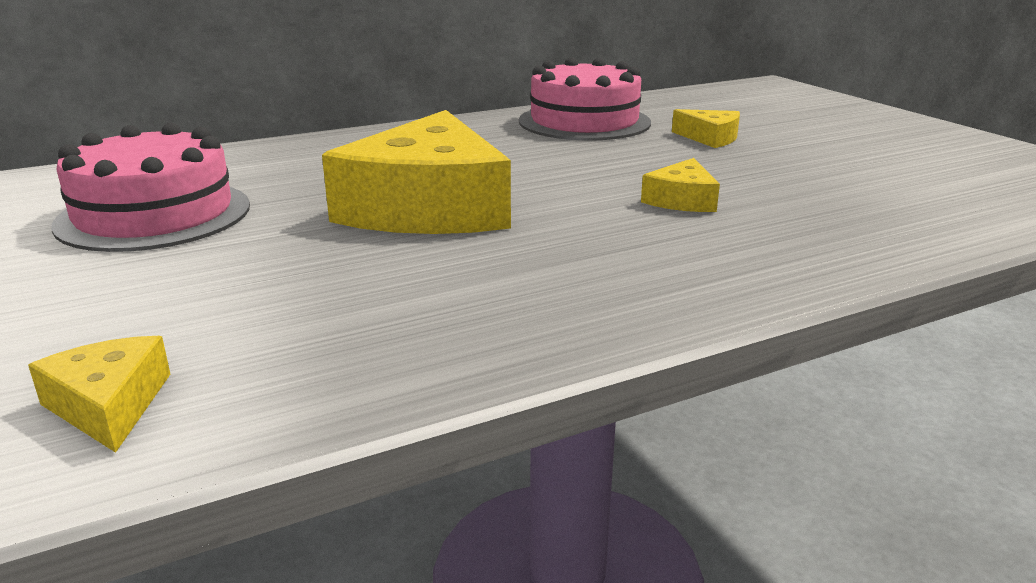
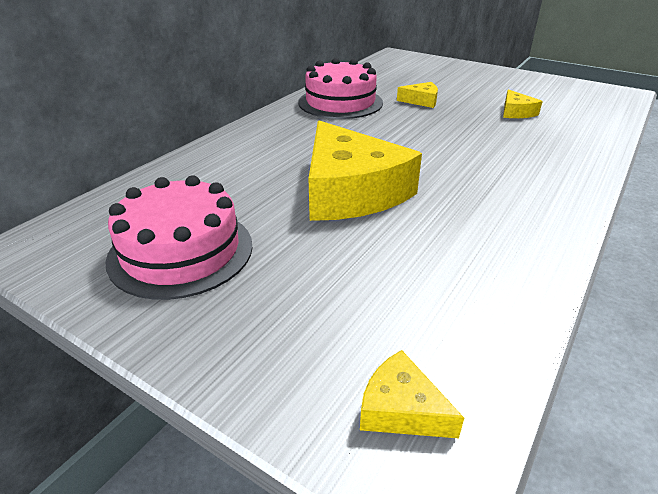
camera: 30 degrees left, 10 degrees up
(682, 200) = (469, 149): yellow cheese -> yellow cheese (516, 112)

